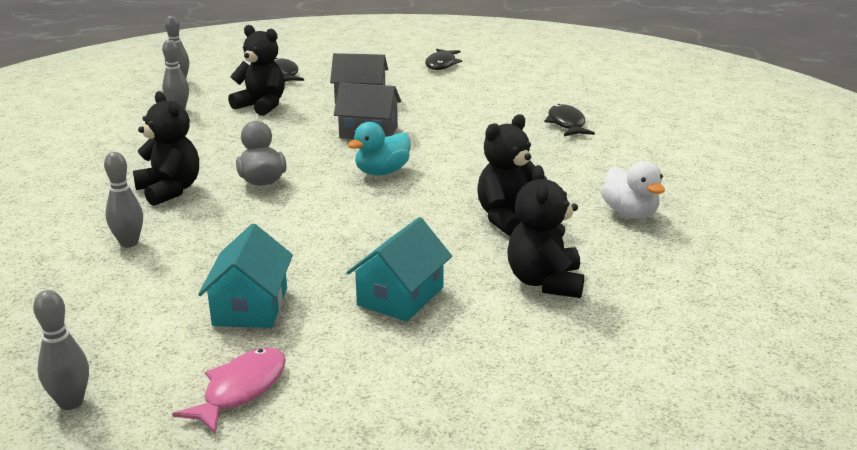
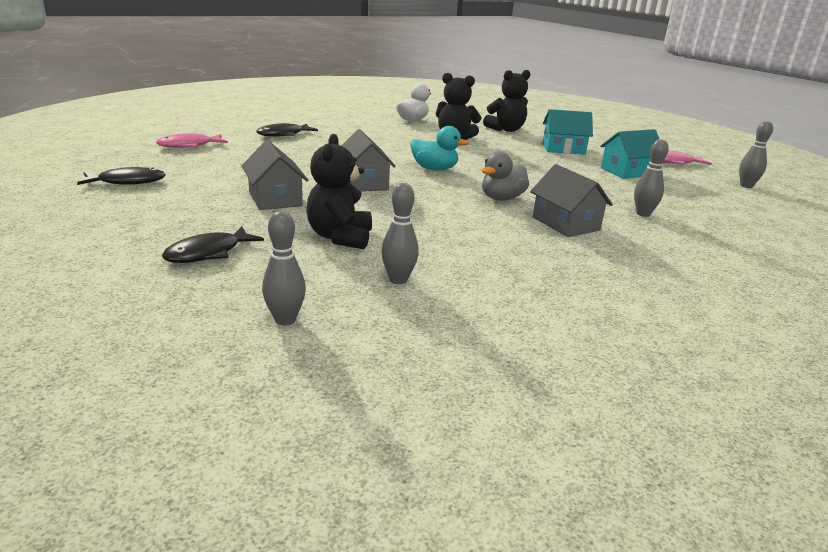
camera: 120 degrees left, 0 degrees up
(170, 190) = (565, 224): black teddy bear -> grey house
(536, 85) = (189, 146): none -> pink fish

